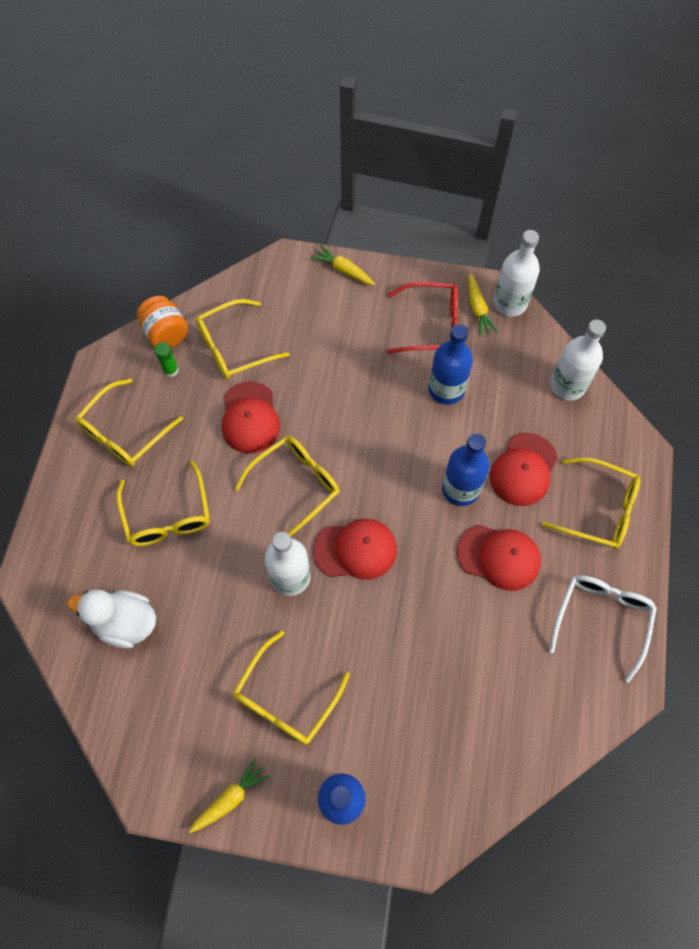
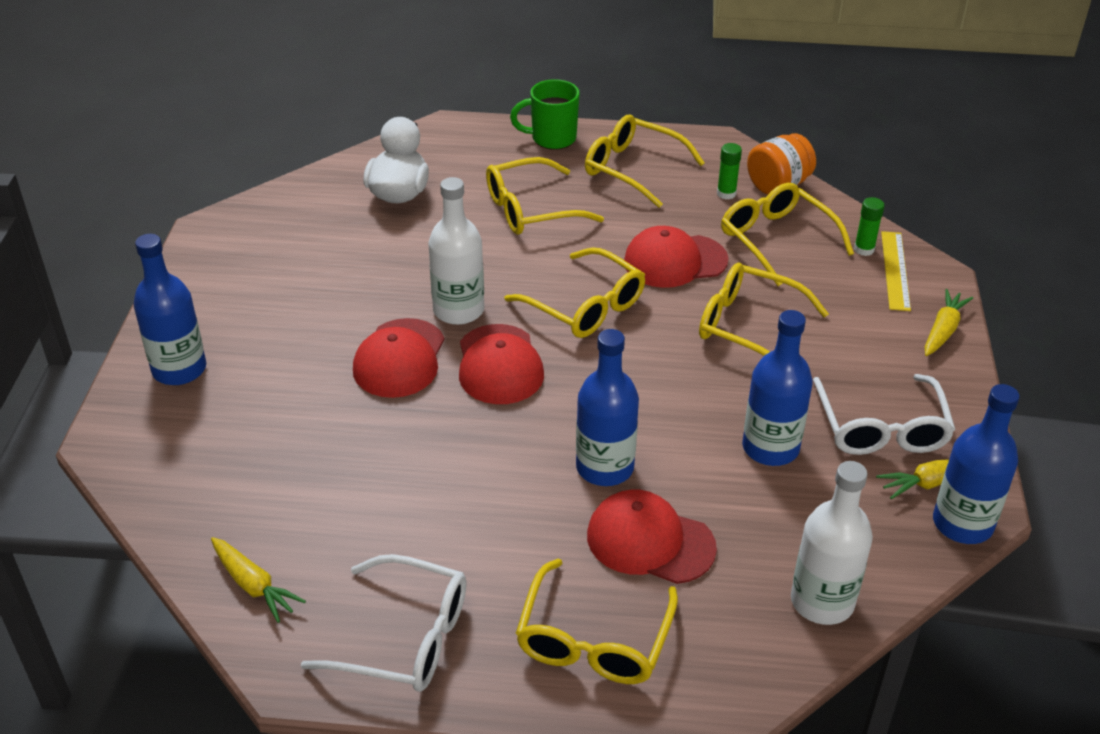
camera: 85 degrees right, 25 degrees down
(66, 491) = (552, 138): none -> green mug
(231, 798) = (197, 284): yellow carrot -> yellow carrot (254, 586)
(253, 295) = (864, 249): none -> green glue stick
(278, 282) = (895, 270): none -> yellow ruler
(286, 697) = (306, 317): yellow glasses -> yellow glasses (749, 326)
(431, 325) = (881, 427): red glasses -> white glasses
(499, 557) = (500, 512): red cap -> red cap (399, 358)
(510, 303) = (962, 524): white bottle -> blue bottle

